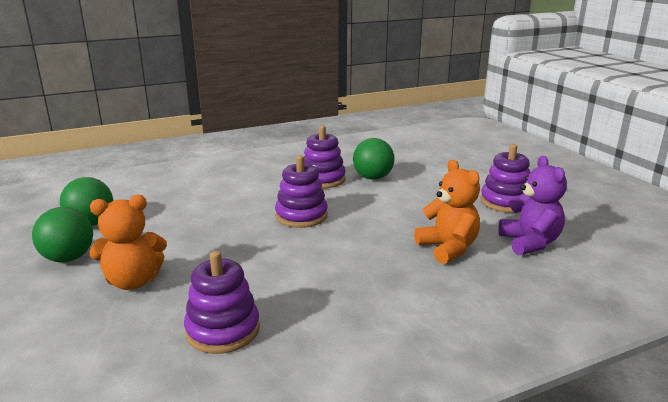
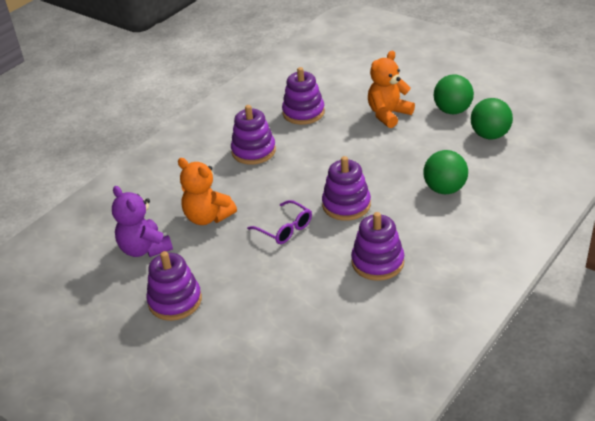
camera: 155 degrees right, 15 degrees up
(344, 299) = (253, 151): none -> purple stacking toy
(373, 177) = (330, 288): green ball -> green ball (444, 189)
(375, 217) = (285, 229): none -> purple glasses

